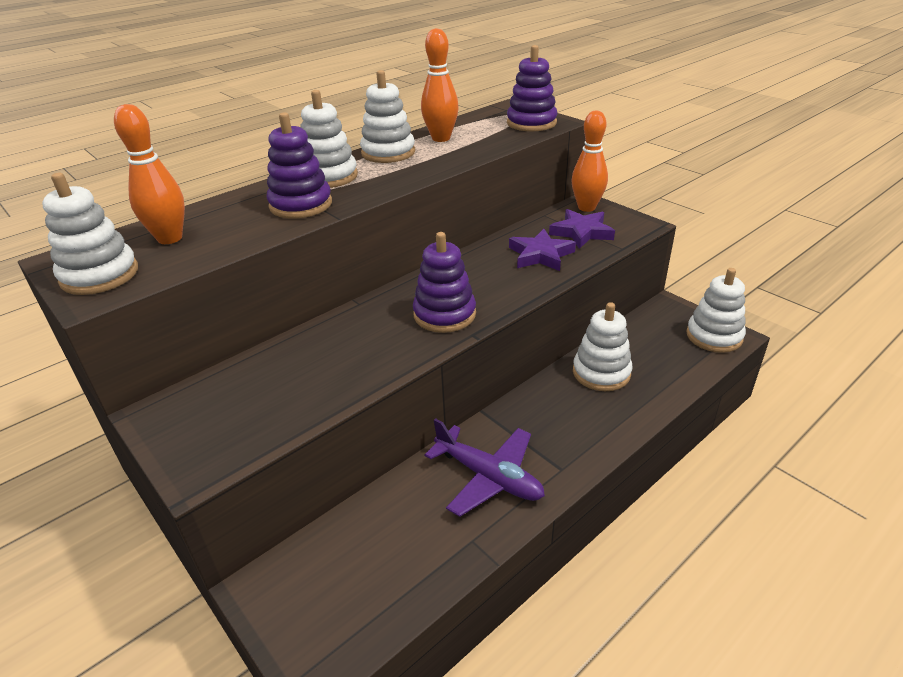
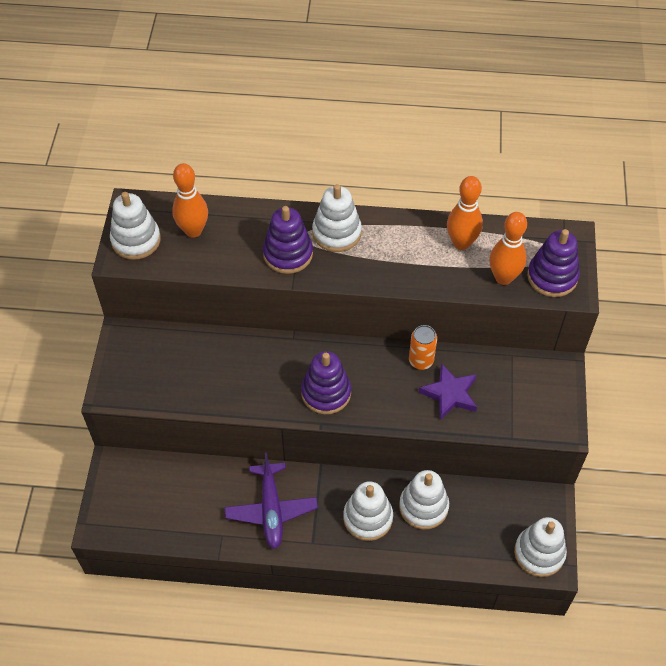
camera: 45 degrees right, 20 degrees up
(388, 153) = (405, 233): white stacking toy -> white stacking toy (368, 518)
(488, 253) = (421, 361): none -> orange can
(582, 232) = (509, 397): purple star -> none
(586, 207) = (553, 375): orange bowling pin -> orange bowling pin (503, 277)

